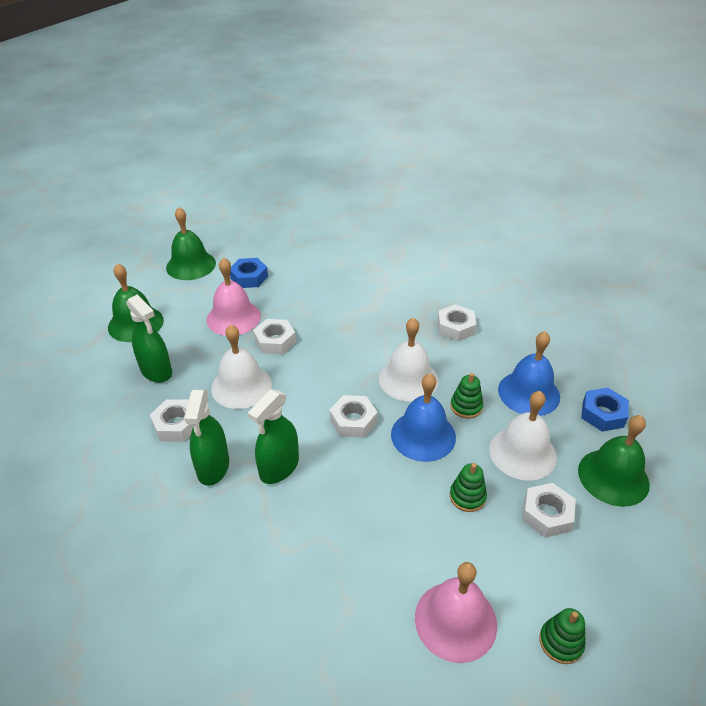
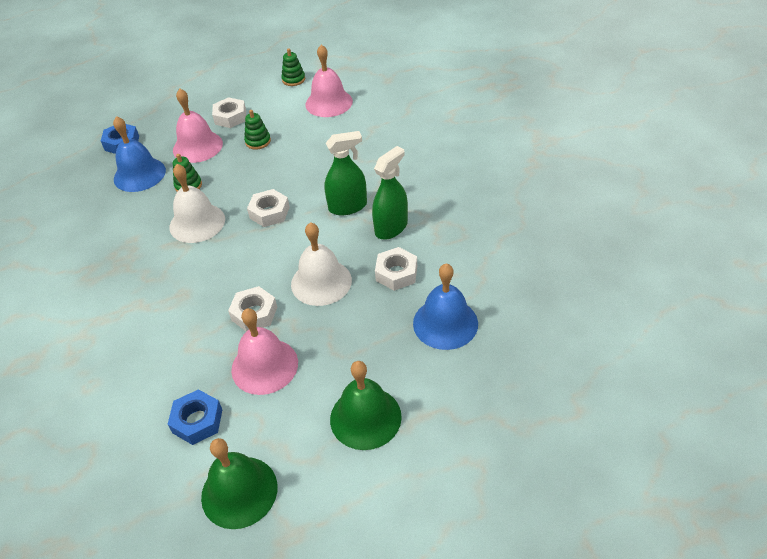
camera: 140 degrees left, 5 degrees up
(156, 371) = (381, 337): green spray bottle -> none
(423, 435) = (238, 182): blue bell -> blue bell (445, 323)
(455, 327) = (105, 246): white nut -> none
(522, 453) = (197, 146): white bell -> pink bell
(613, 477) = (172, 116): green bell -> none

